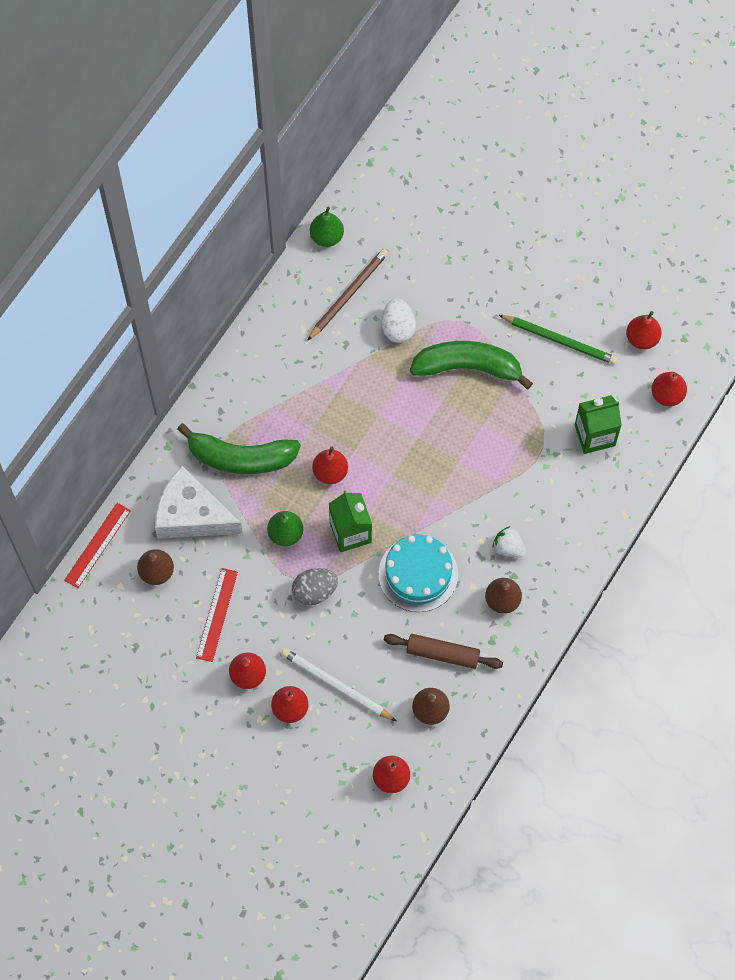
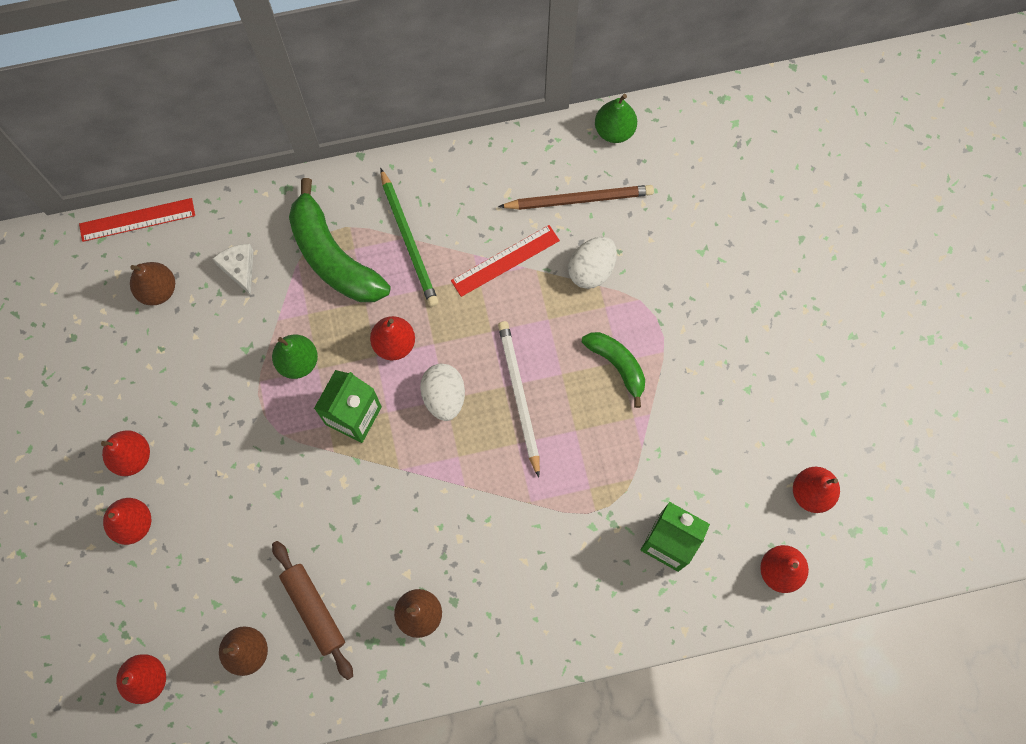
camera: 45 degrees right, 5 degrees up
(192, 515) = (239, 268): white cheese -> white cheese, size x0.46
(217, 614) = (165, 376): red ruler -> red ruler (505, 260)
(314, 591) = (266, 438): grey egg -> none
(336, 685) = (193, 543): white pencil -> white pencil (519, 396)
(390, 474) = (444, 397): none -> white egg
(418, 574) = (371, 513): turquoise cake -> none
(468, 367) = (617, 365): green banana -> green banana, size x0.59
(508, 547) = (477, 570): white strawberry -> none
(559, 340) = (729, 420): green pencil -> green pencil (409, 240)

